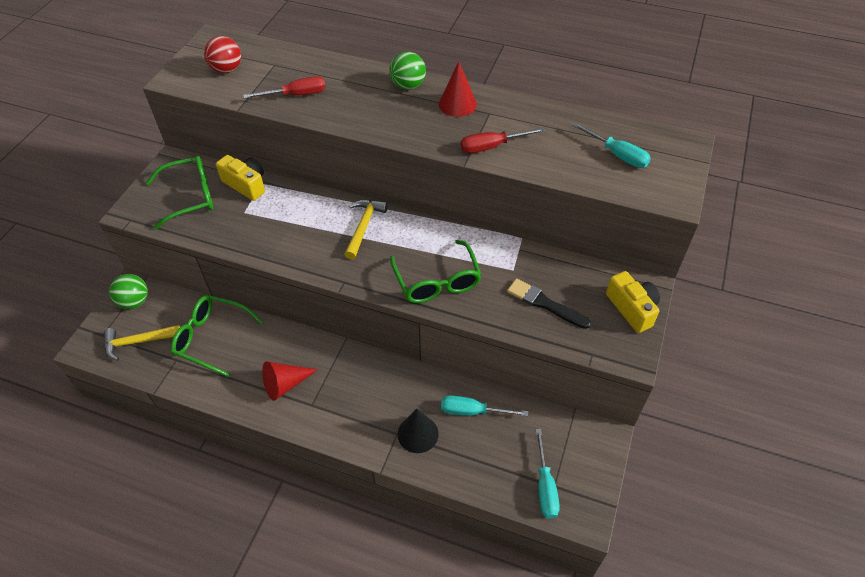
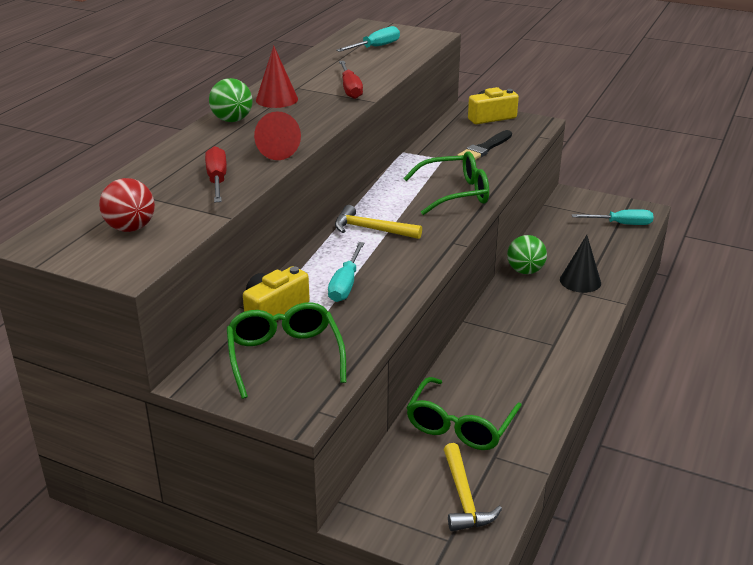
camera: 85 degrees left, 20 degrees down
(134, 302) = (389, 510): green ball -> green ball (525, 271)
(285, 384) = (528, 363): red cone -> red cone (274, 150)
(472, 411) = (552, 251): turquoise screwdriver -> turquoise screwdriver (345, 284)

